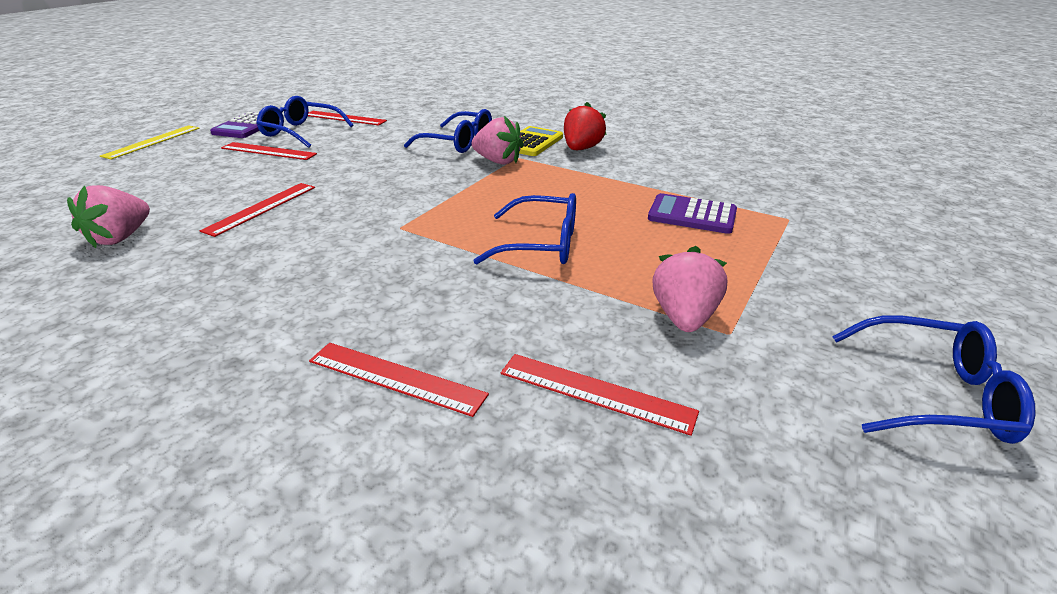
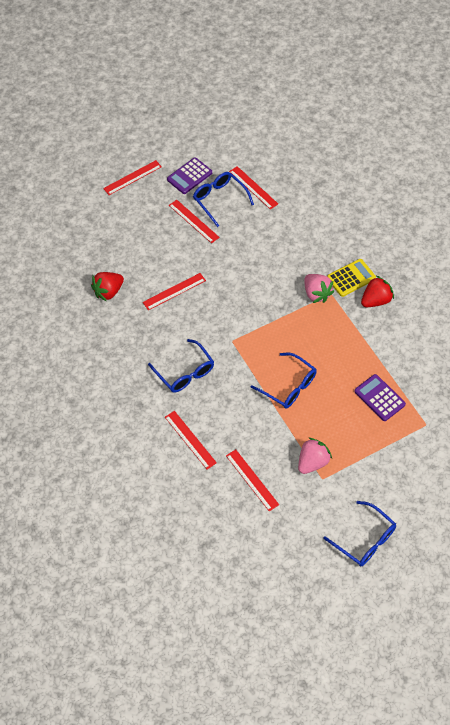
camera: 30 degrees right, 25 degrees up
(121, 237) = (108, 292): pink strawberry -> red strawberry
(152, 142) = (132, 177): yellow ruler -> red ruler
(458, 143) = (307, 258): blue glasses -> blue glasses (185, 373)

